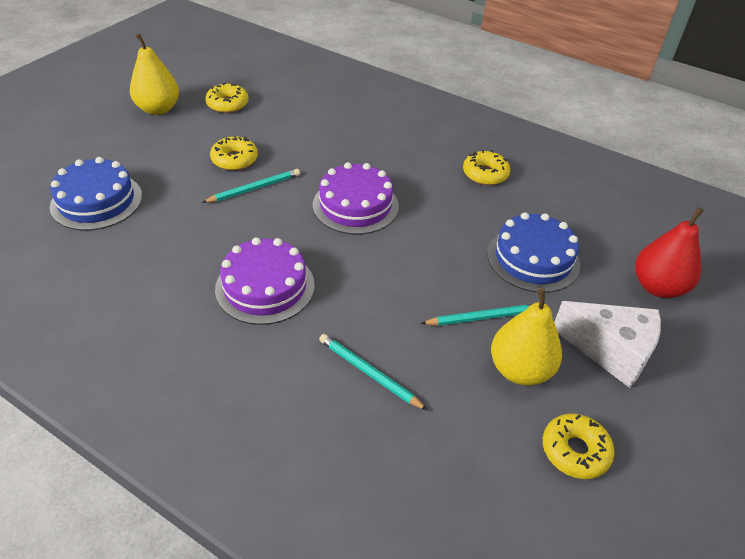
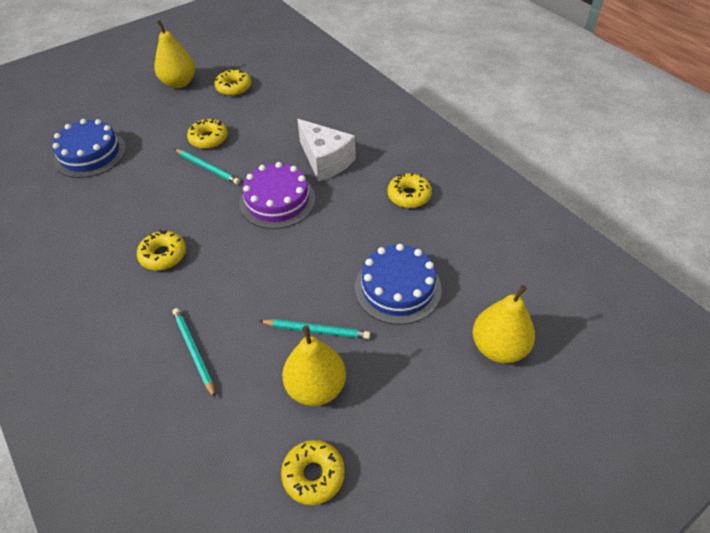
camera: 25 degrees right, 5 degrees up
(254, 188) = (208, 168): turquoise pencil -> turquoise pencil turned 45 degrees clockwise
(265, 286) = (163, 255): purple cake -> yellow donut
(610, 351) = (408, 395): white cheese -> white cheese (325, 161)
(657, 287) = (498, 347): red pear -> yellow pear

